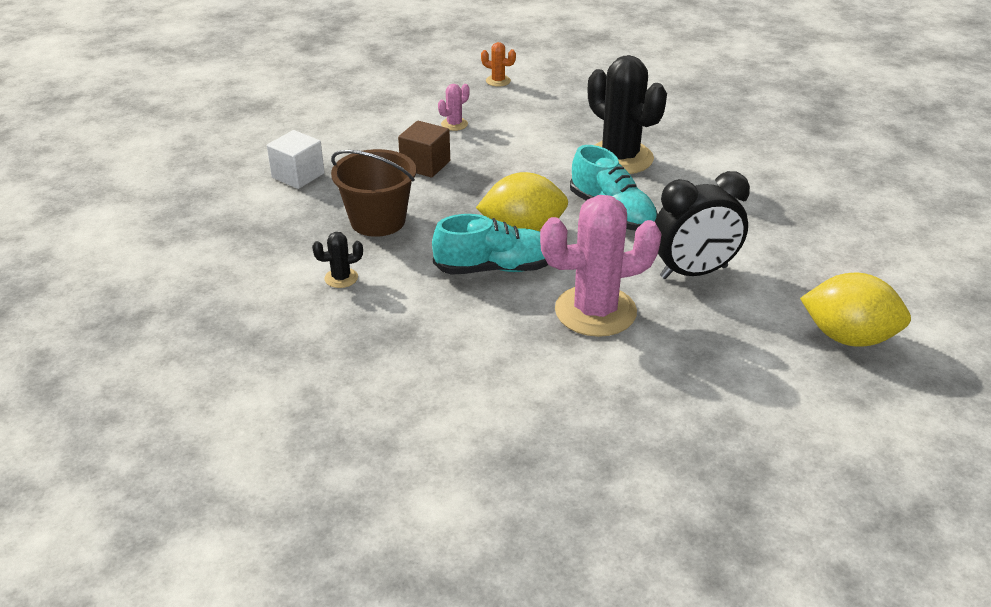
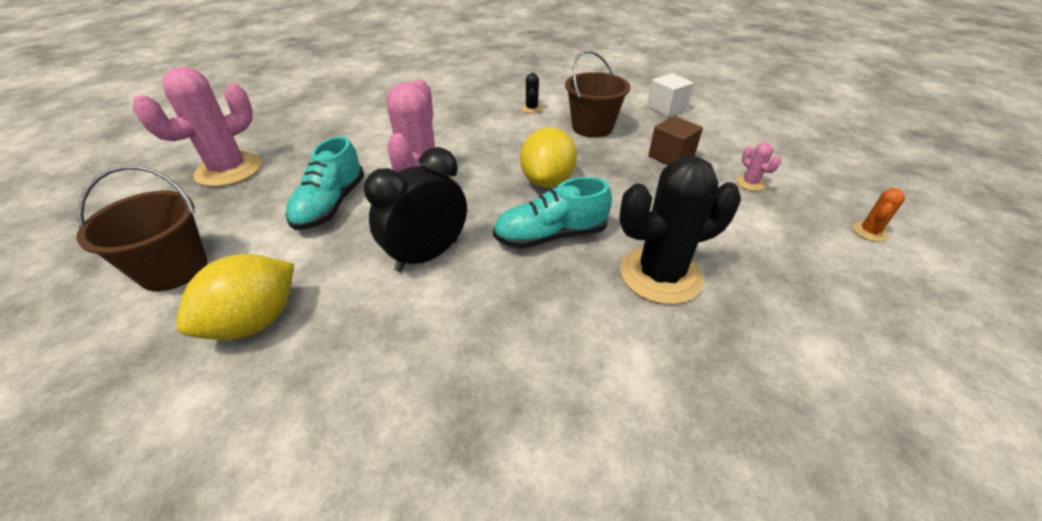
camera: 110 degrees right, 5 degrees up
(495, 268) = (505, 160): turquoise shoe -> turquoise shoe (331, 205)
(683, 517) = (229, 170): none -> pink cactus
(693, 272) = (427, 255): black clock -> black clock turned 45 degrees clockwise
(858, 433) = (174, 269): none -> brown bucket

